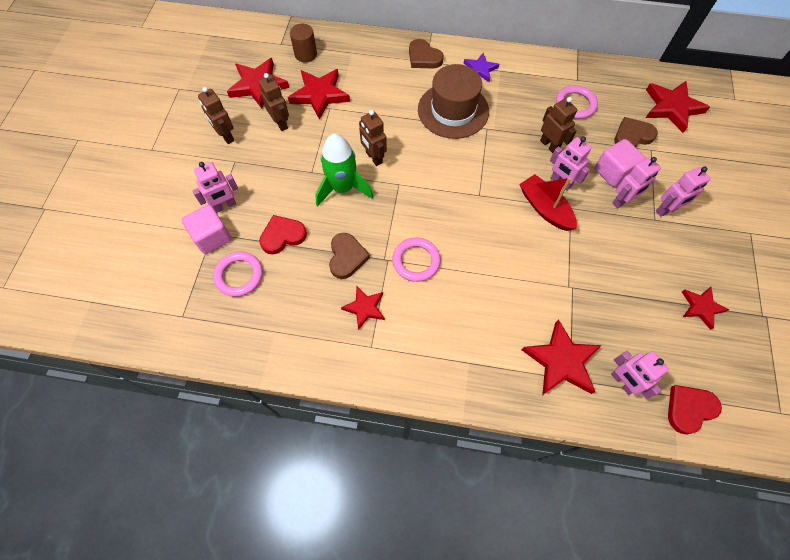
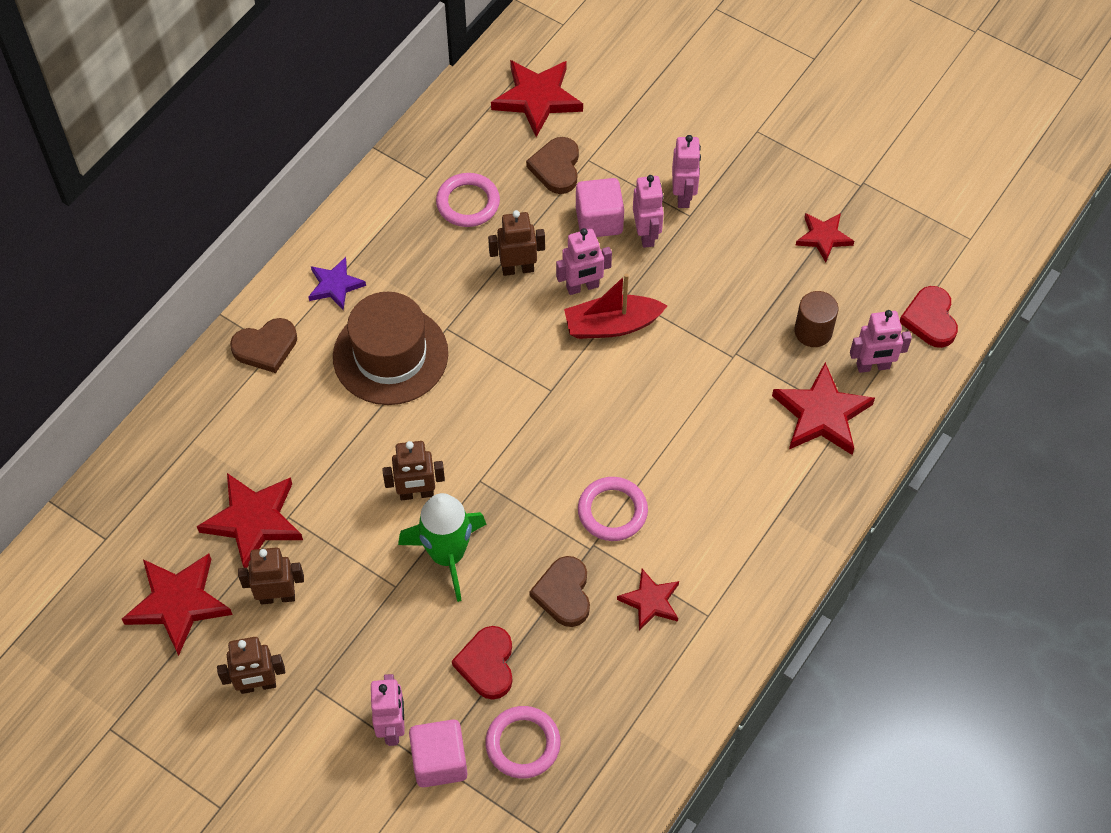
camera: 65 degrees left, 5 degrees down
(306, 54) = (154, 509): brown cylinder -> brown cylinder (813, 331)
(347, 257) = (564, 593): brown heart -> brown heart turned 120 degrees counterclockwise

